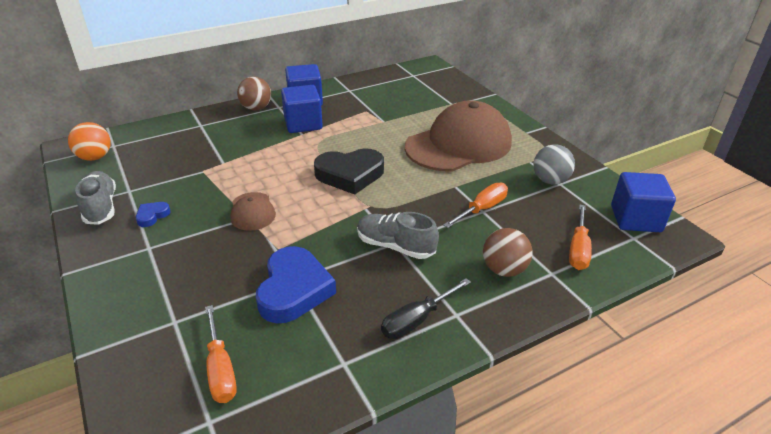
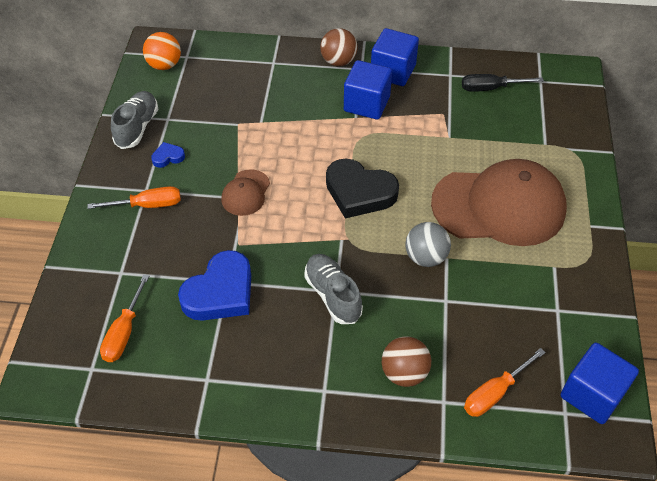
camera: 35 degrees right, 15 degrees up
(416, 320) = (288, 376): black screwdriver -> black screwdriver (490, 88)
(482, 208) = (448, 297): orange screwdriver -> orange screwdriver (148, 205)
(550, 180) = (550, 301): grey ball -> grey ball (425, 257)

